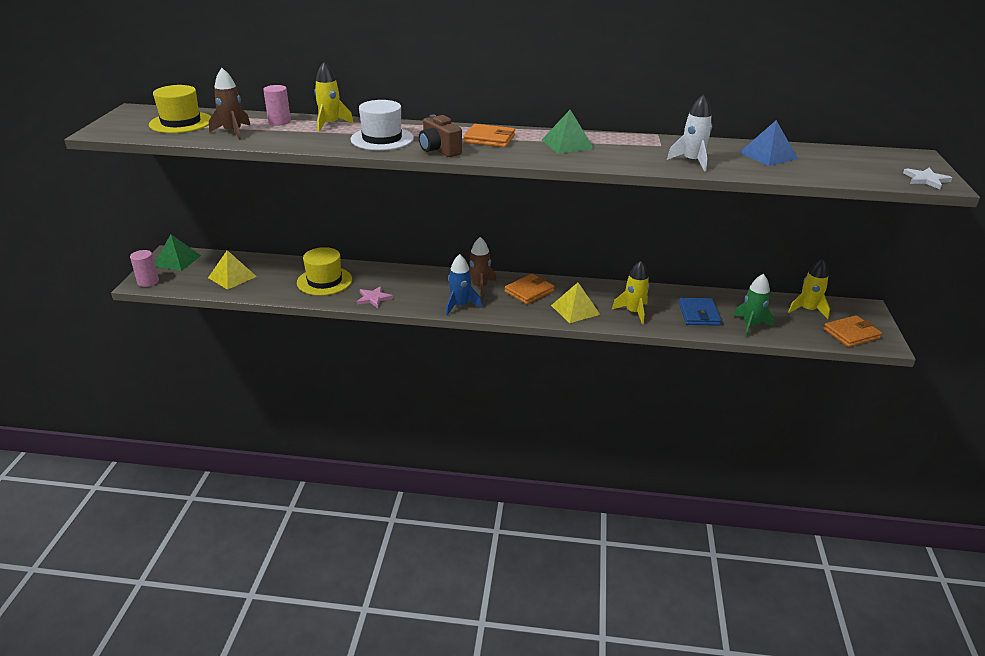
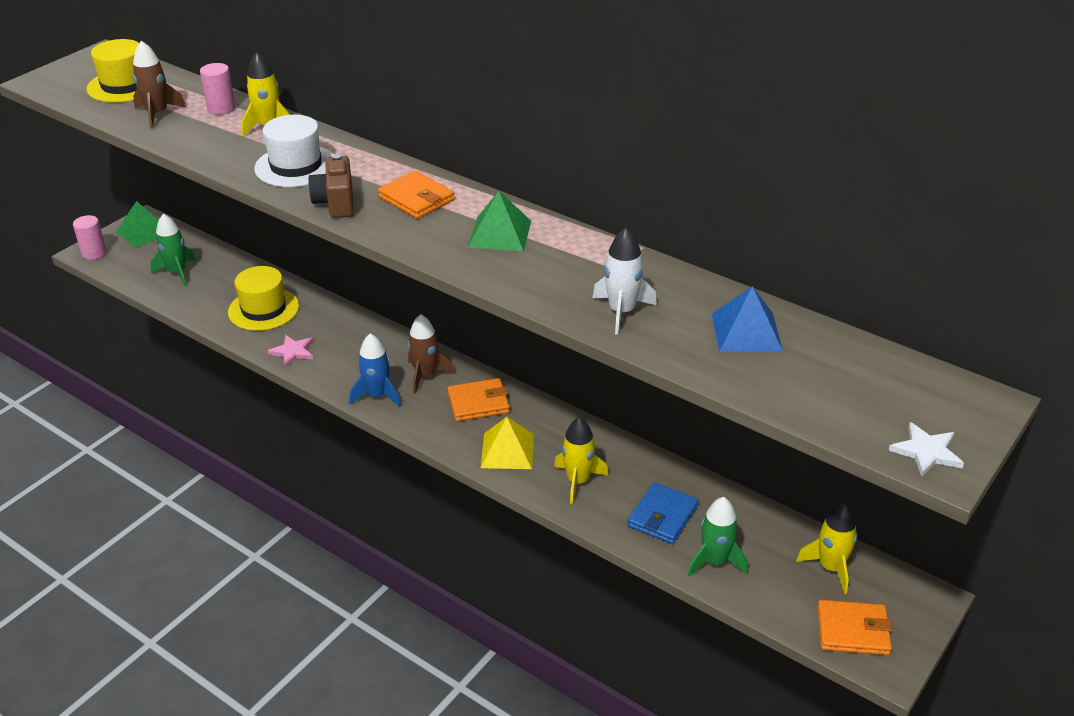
camera: 30 degrees right, 5 degrees up
(232, 277) = (177, 272): yellow pyramid -> green rocket

